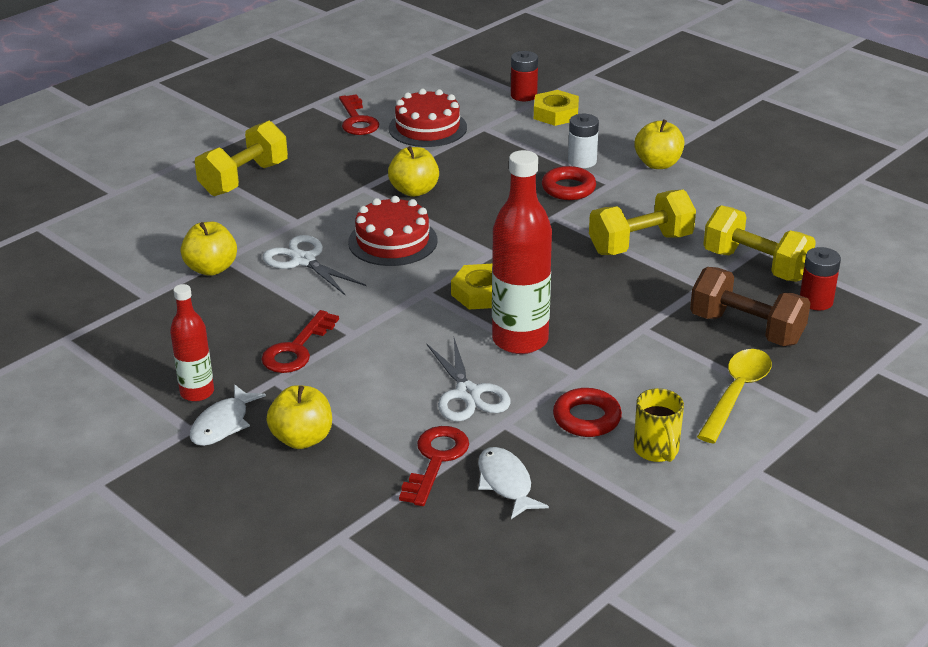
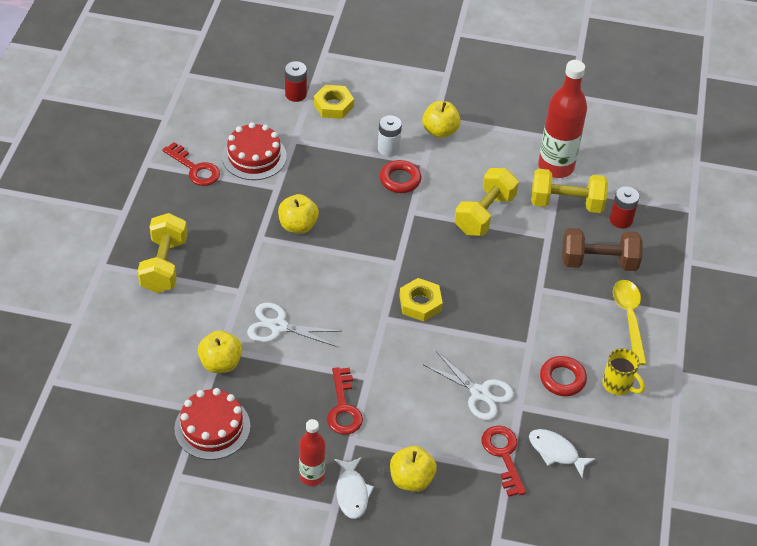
camera: 35 degrees left, 15 degrees up
(392, 241) = (324, 281): red cake -> red cake (212, 427)
(520, 340) = (476, 333): red bottle -> red bottle (556, 167)

